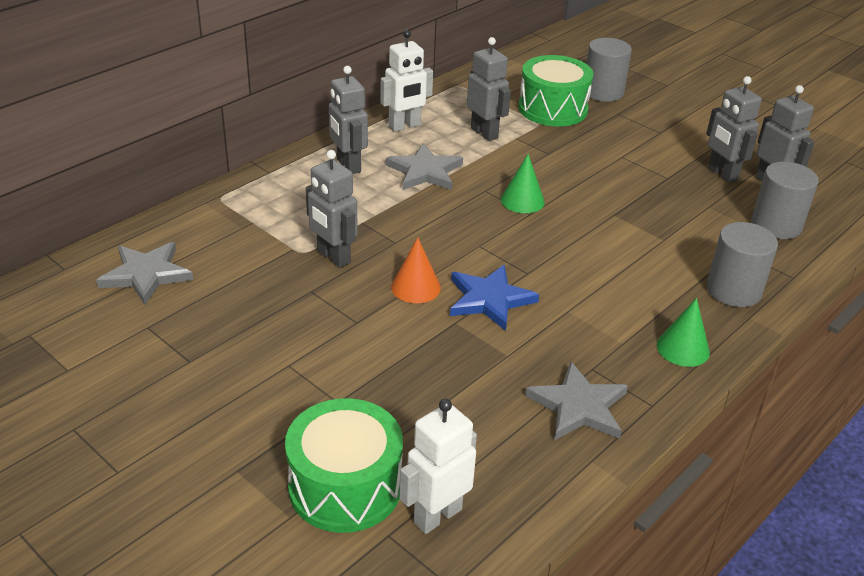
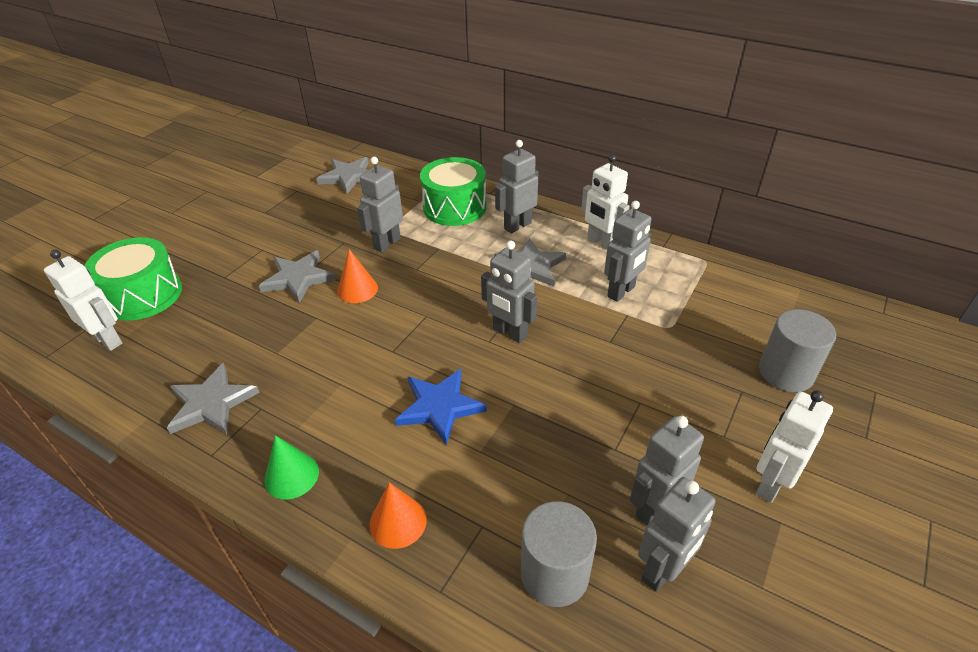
camera: 80 degrees right, 5 degrees up
(372, 333) = (298, 278): none -> grey star
(489, 299) = (348, 332): blue star -> blue star (439, 407)
(522, 200) = (509, 333): green cone -> grey robot
(553, 109) = (709, 334): green drum -> green drum (454, 207)
(703, 127) = (770, 483): none -> white robot
(733, 290) = (398, 522): grey cylinder -> orange cone

